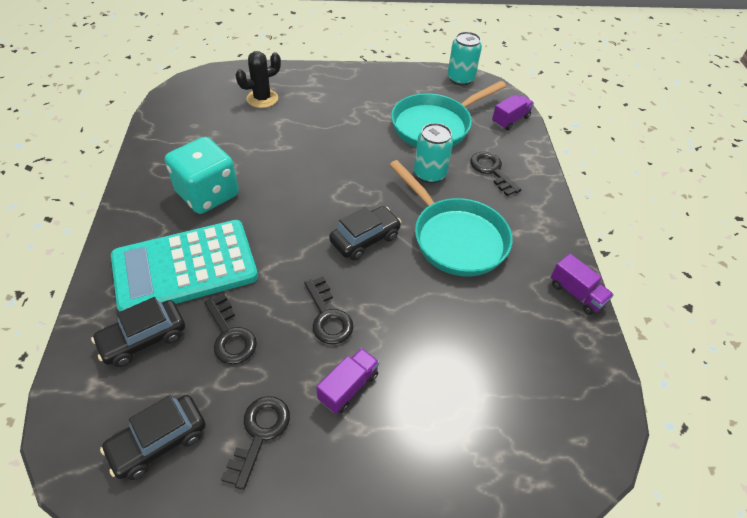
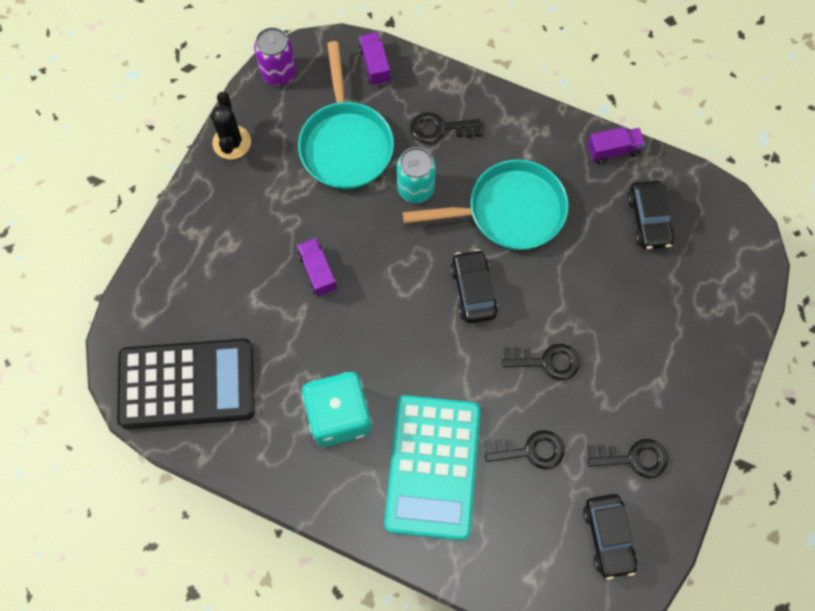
camera: 60 degrees left, 20 degrees up
(143, 339) = (501, 525): black car -> black car (648, 220)
(198, 111) = (187, 384): none -> black calculator
(259, 433) = (633, 458): black key -> black key turned 135 degrees clockwise
(262, 98) = (201, 303): black cactus -> black cactus (232, 142)
(348, 387) = (621, 375): purple truck -> purple truck (318, 272)
(460, 79) = (278, 73): turquoise can -> purple can

